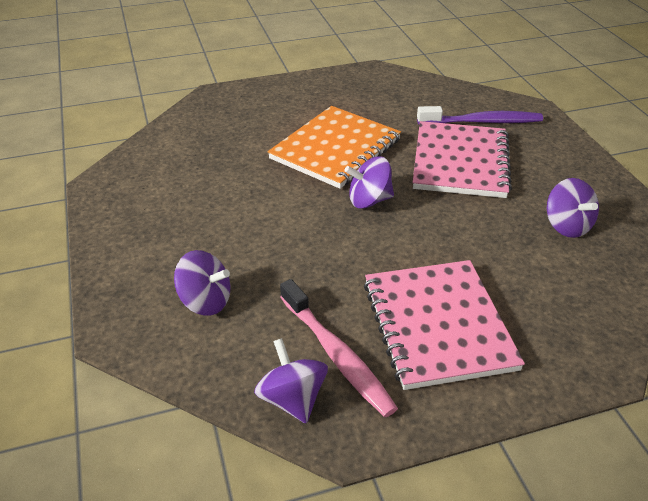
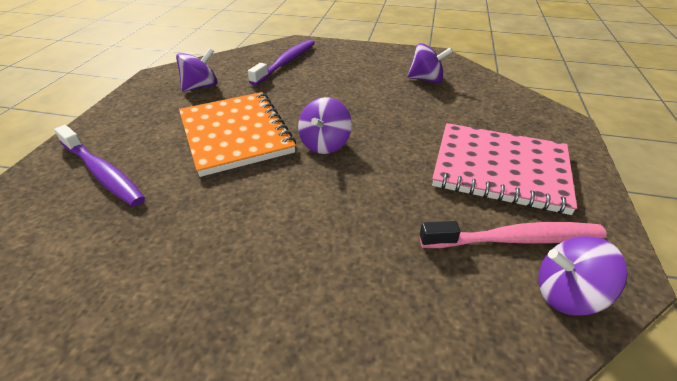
camera: 60 degrees left, 0 degrees up
(205, 301) = (389, 316): purple spinning top -> purple spinning top (201, 86)
(239, 118) = (102, 173): none -> purple toothbrush
(460, 162) = (321, 88): pink notebook -> none

